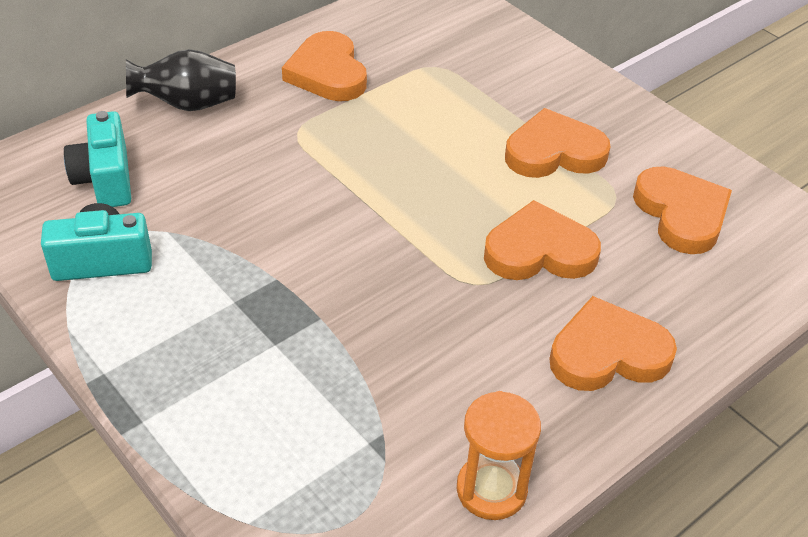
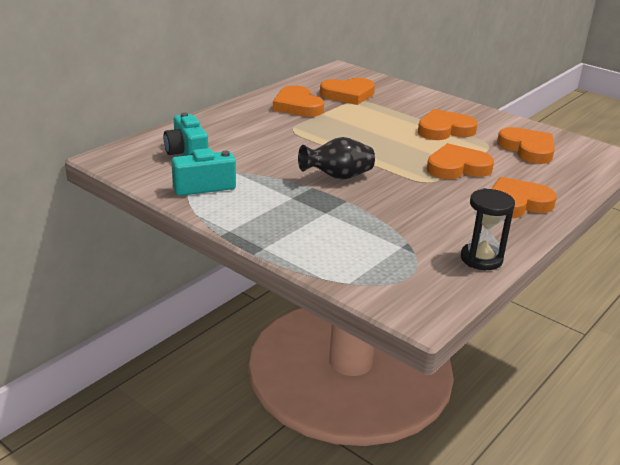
camera: 10 degrees left, 15 degrees down
(188, 105) = (220, 122): black vase -> black vase (337, 177)
(422, 50) = (348, 94): none -> orange heart
(491, 489) = (481, 259): orange hourglass -> black hourglass

